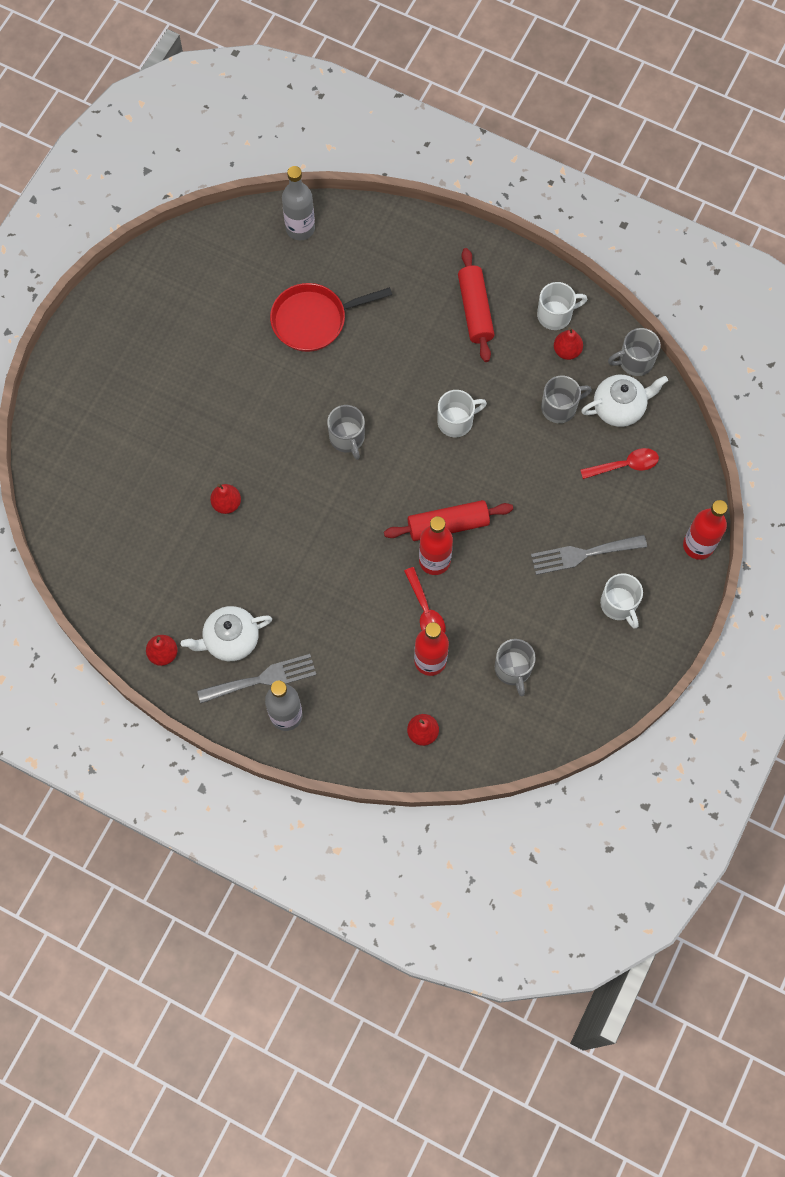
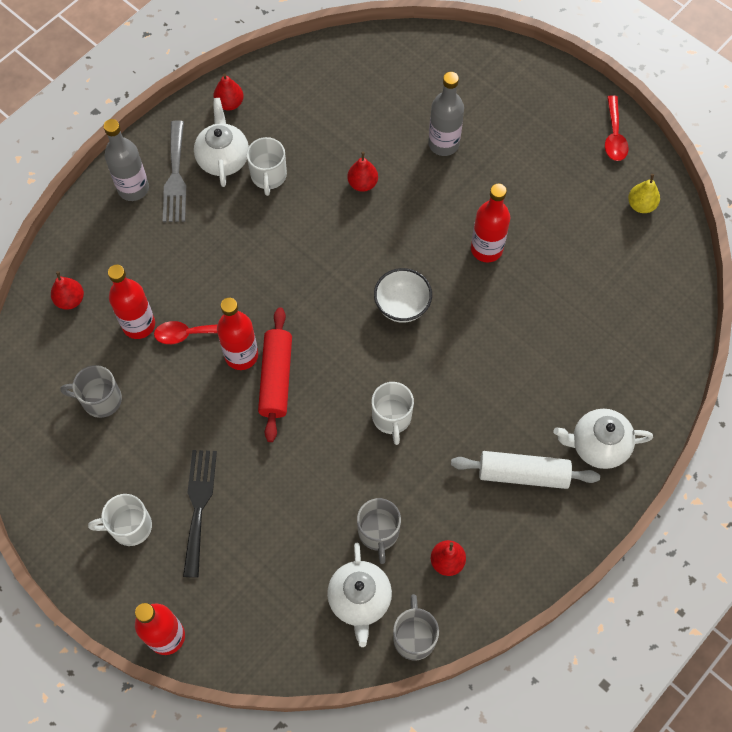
camera: 105 degrees right, 5 degrees down
(190, 263) = (641, 205): none -> yellow pear
(269, 381) = (486, 249): none -> red bottle
(300, 228) = (664, 318): grey bottle -> grey bottle (443, 144)
(314, 320) = (548, 306): red pan -> none
(347, 438) = (402, 306): grey mug -> white bowl
(433, 259) = (598, 445): none -> white teapot
(475, 310) = (523, 474): red rolling pin -> white rolling pin
(555, 315) = (496, 562): white mug -> white mug (268, 176)
(583, 554) = (198, 506): grey fork -> black fork
(624, 465) = (287, 583): red spoon -> red spoon (614, 135)

